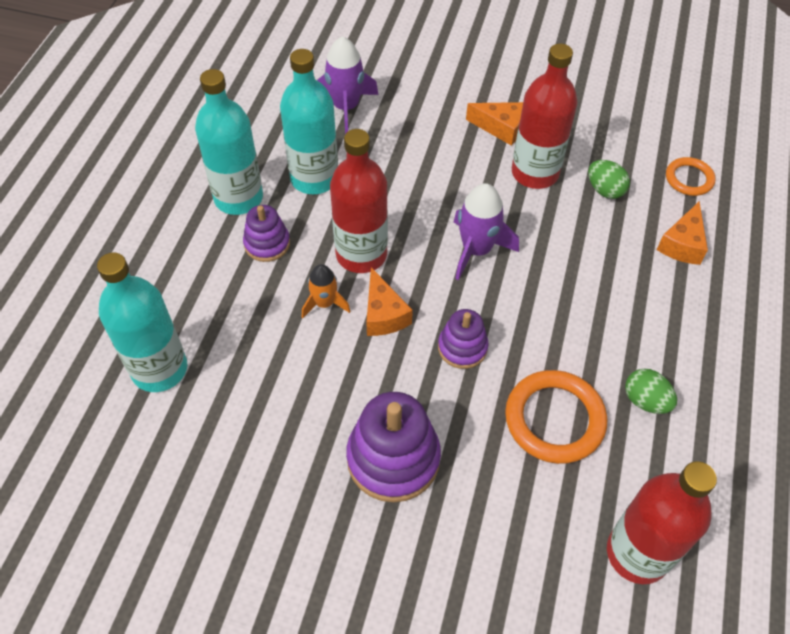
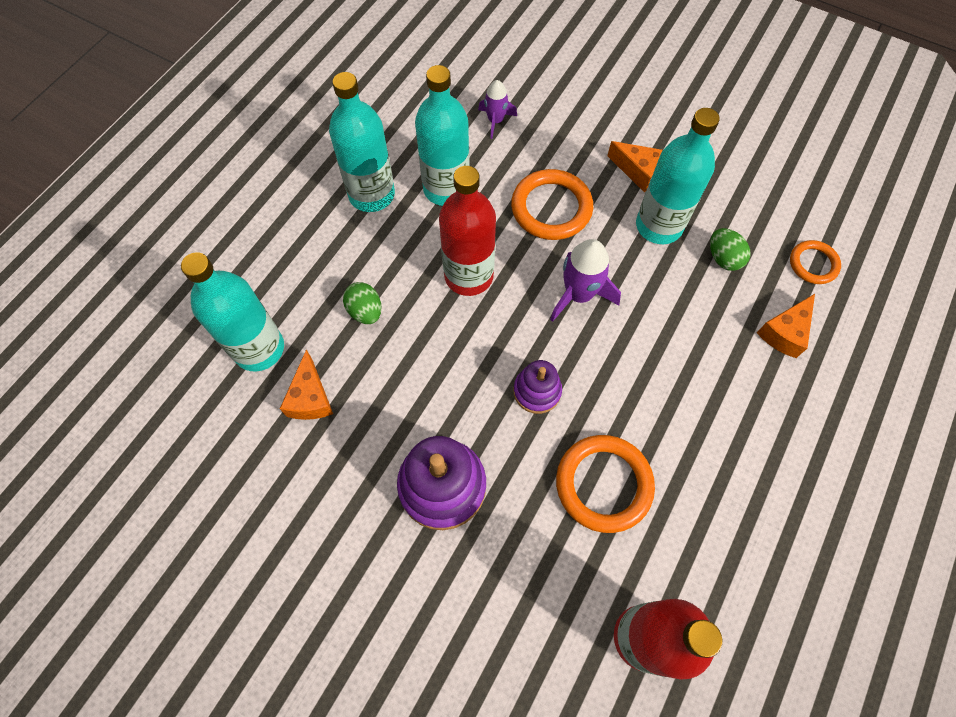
camera: 15 degrees right, 10 degrees up
(267, 244) = (385, 246): purple stacking toy -> none
(324, 303) = (421, 317): orange rocket -> none
(346, 107) = (495, 121): purple rocket -> purple rocket, size x0.63
(383, 314) = (473, 341): orange cheese -> orange cheese (310, 397)
(425, 176) = (551, 208): none -> orange ring
(535, 173) = (659, 226): red bottle -> turquoise bottle
(645, 401) = (697, 487): green egg -> green egg (365, 311)

